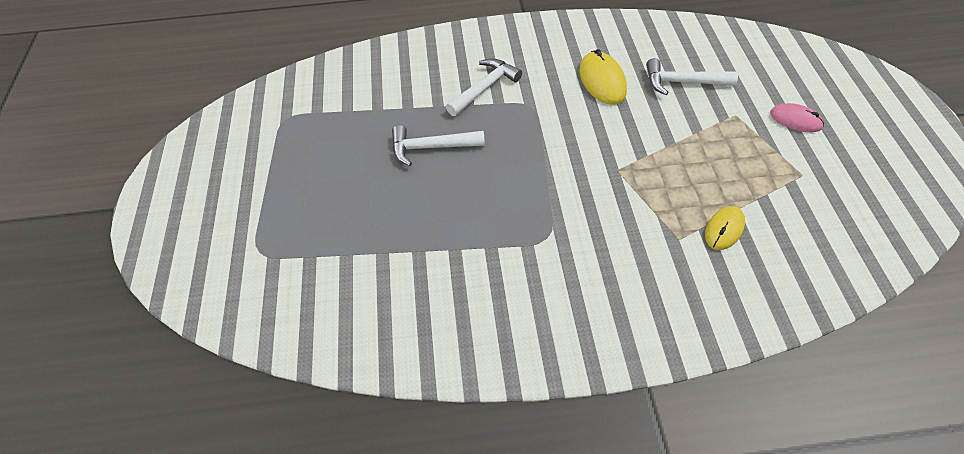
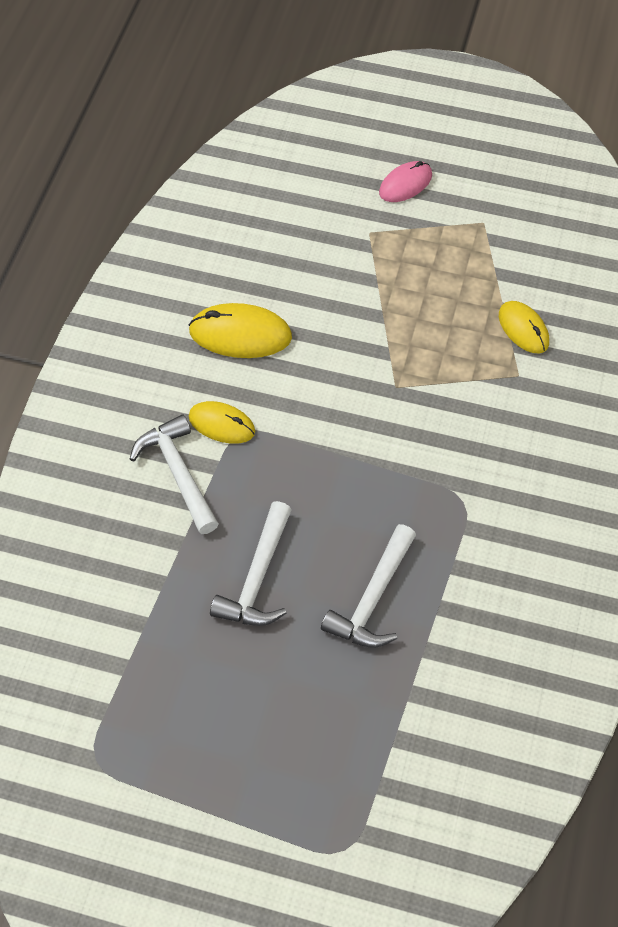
camera: 70 degrees left, 5 degrees up
(530, 95) = (221, 424): none -> yellow mouse
(682, 82) = (289, 254): white hammer -> white hammer (373, 598)

